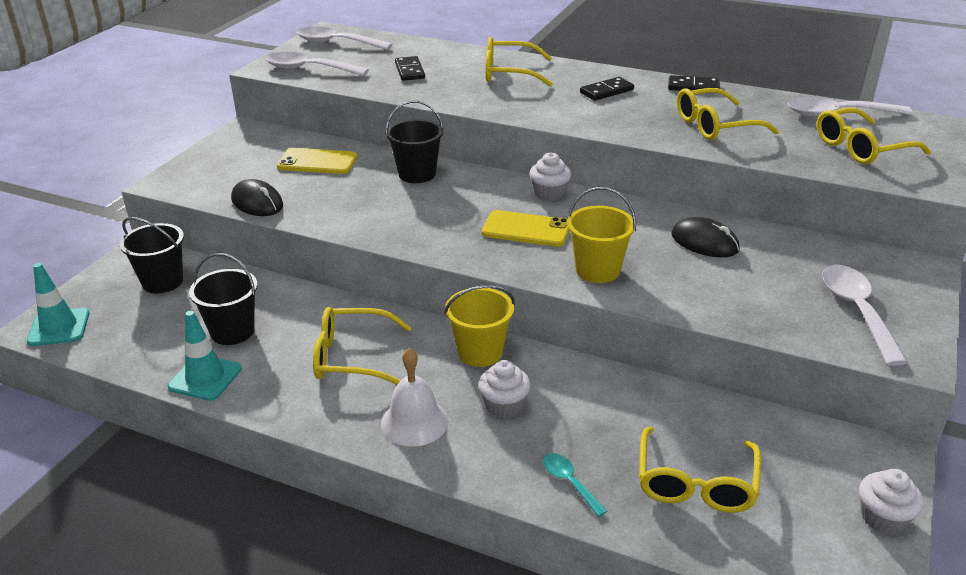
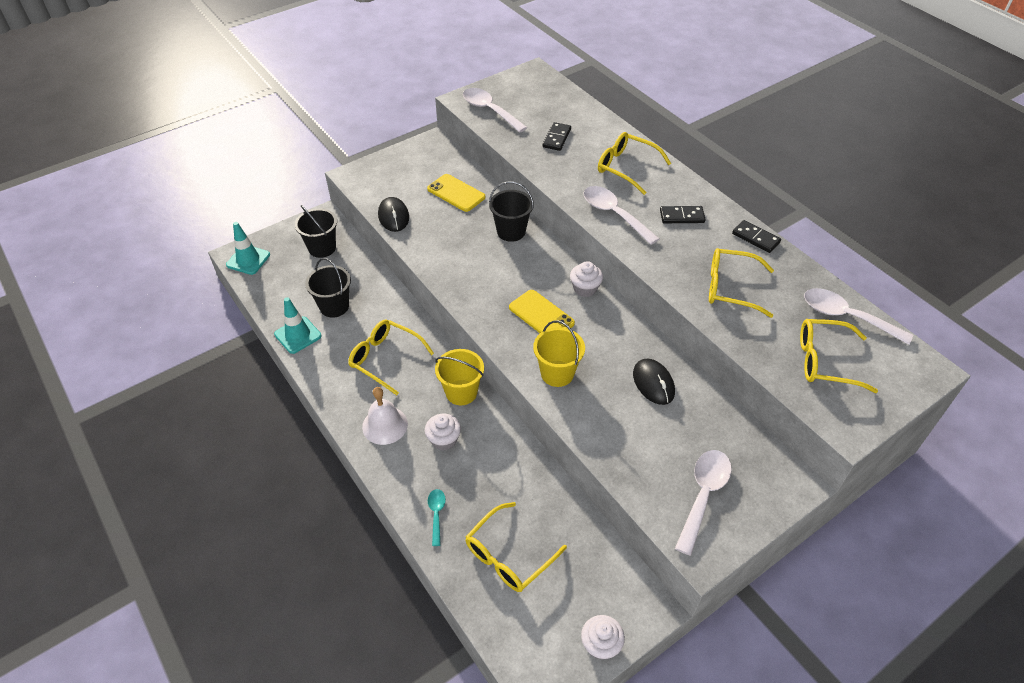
camera: 30 degrees right, 15 degrees up
(336, 43) = (530, 87): white spoon -> white spoon (614, 214)

